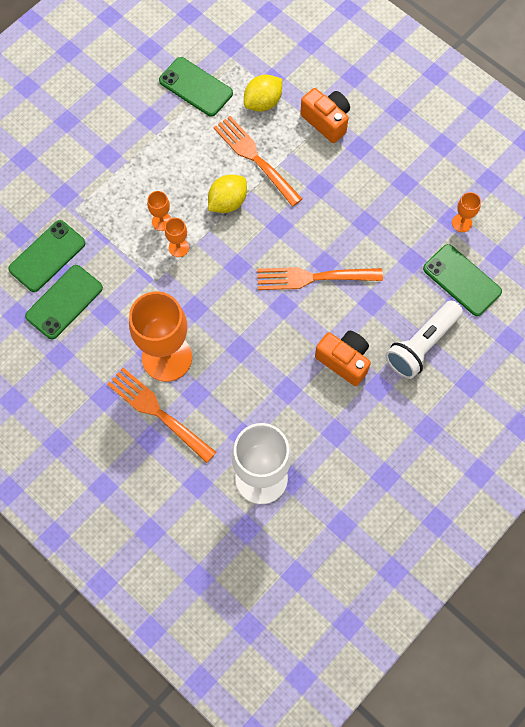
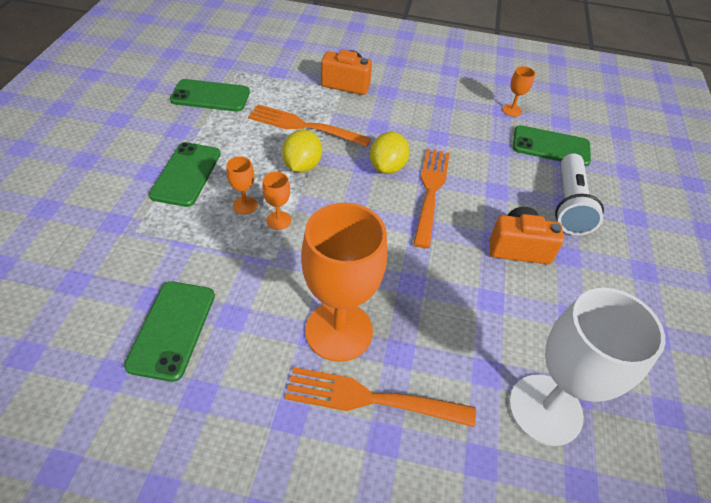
camera: 35 degrees left, 20 degrees down
(47, 256) = (123, 290): green phone -> green phone (186, 174)
(263, 102) = (281, 88): yellow lemon -> yellow lemon (387, 167)
(314, 277) = (431, 192): orange fork -> orange fork turned 135 degrees clockwise

